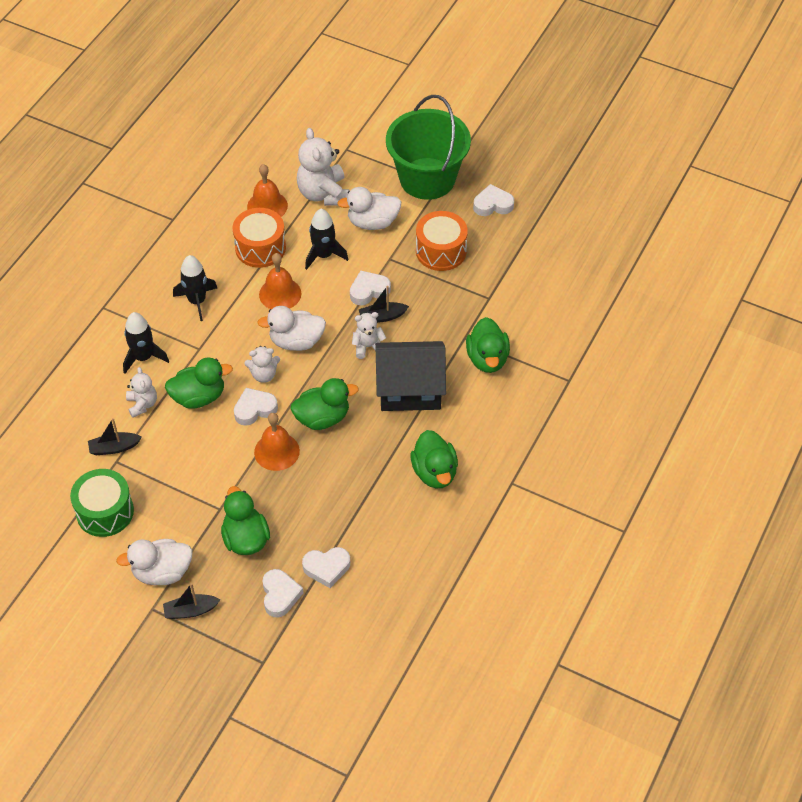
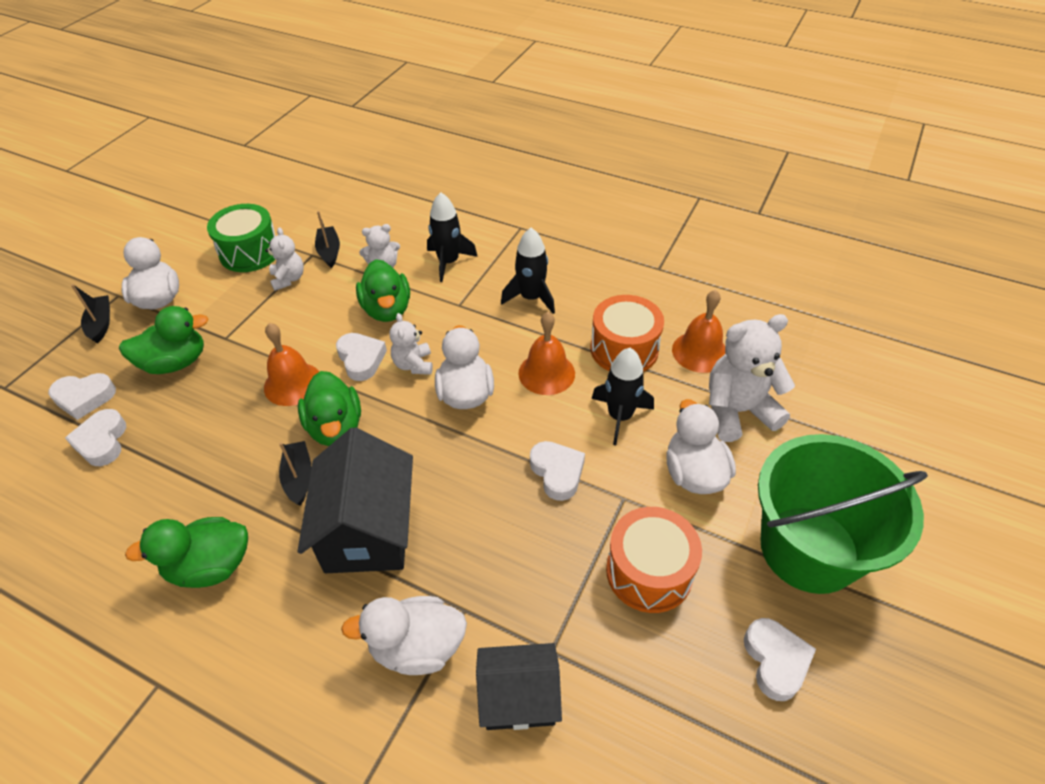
camera: 90 degrees right, 5 degrees down
(368, 347) = (452, 475): white teddy bear -> white teddy bear (288, 279)
(382, 317) = (508, 491): black boat -> black boat (299, 478)
(487, 359) = (417, 647): green duck -> white duck
(514, 312) = (519, 697): none -> black house

